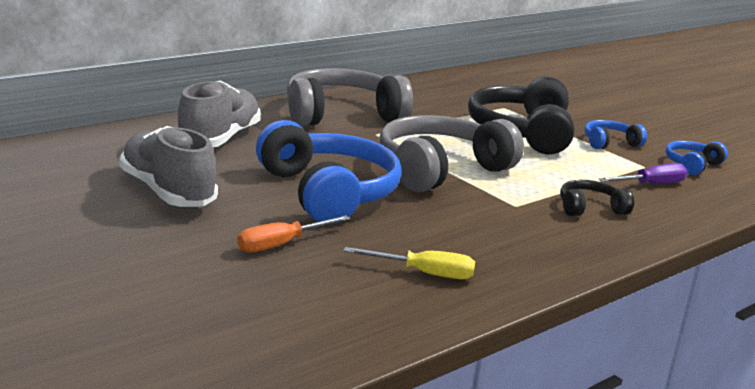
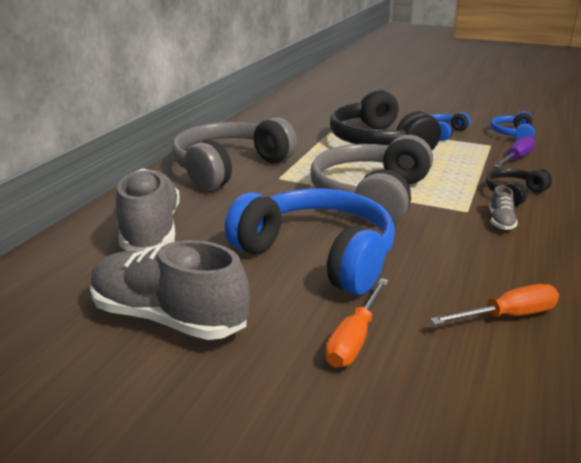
camera: 25 degrees left, 5 degrees up
(424, 273) = (507, 316): yellow screwdriver -> orange screwdriver
(535, 221) = (500, 221): none -> grey shoe

